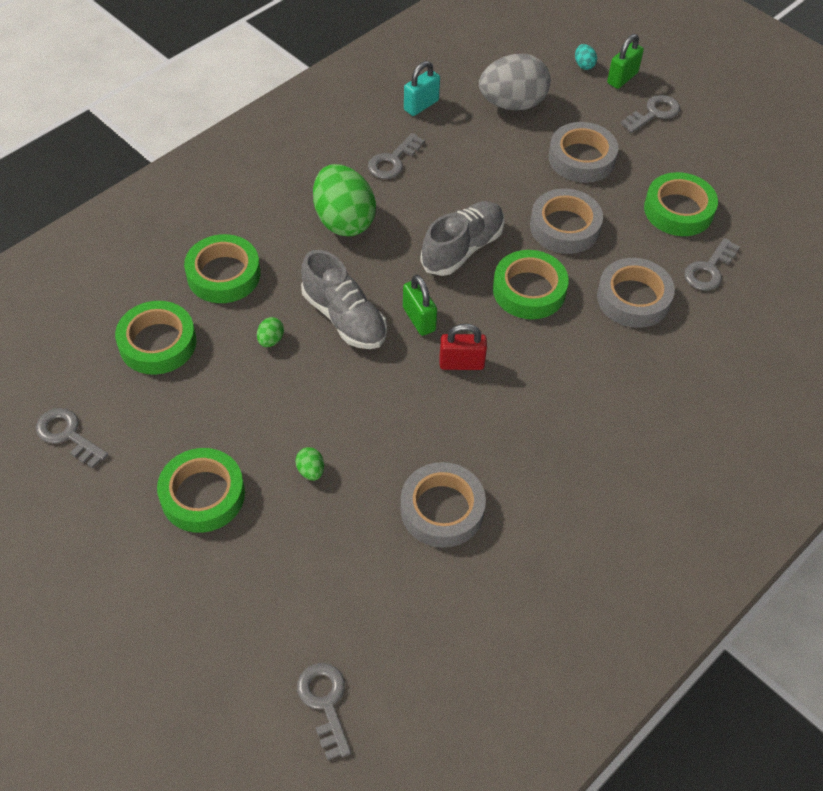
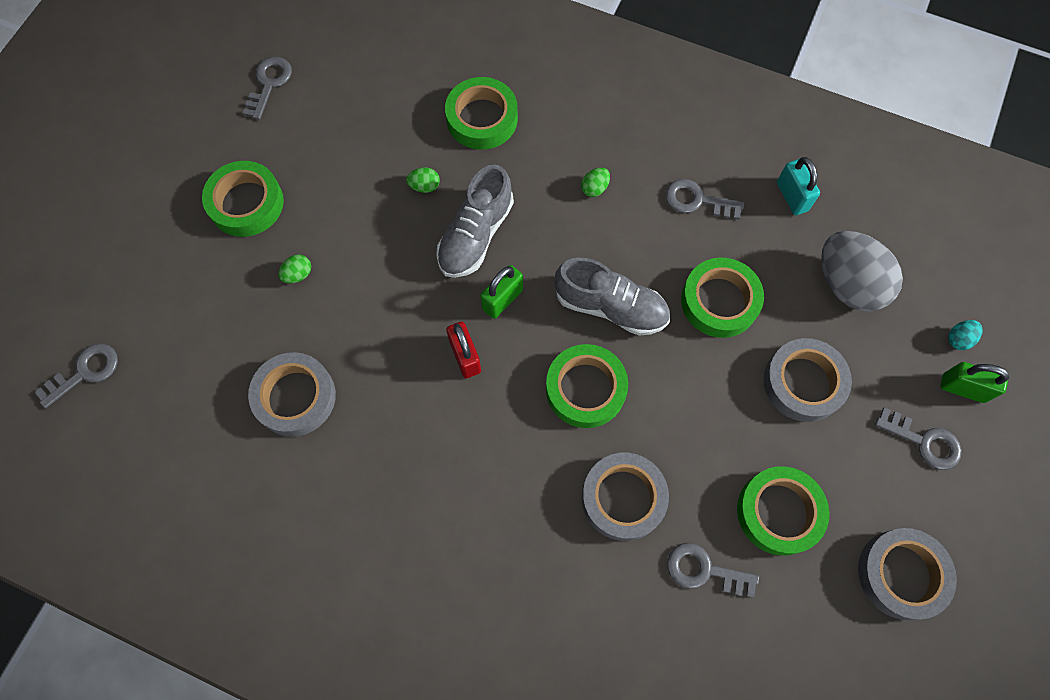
camera: 70 degrees right, 15 degrees up
(157, 343) = (385, 103): green tape -> green tape (719, 301)
(344, 220) = (594, 188): green egg -> green egg, size x0.40
(421, 105) = (792, 197): turquoise padlock -> turquoise padlock turned 45 degrees clockwise
(564, 227) = (690, 396): grey tape -> grey tape (901, 574)

